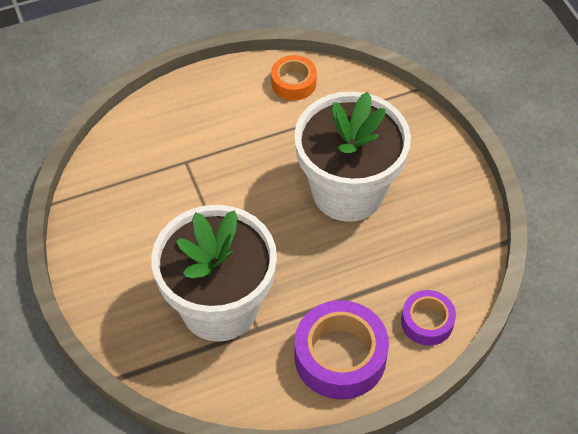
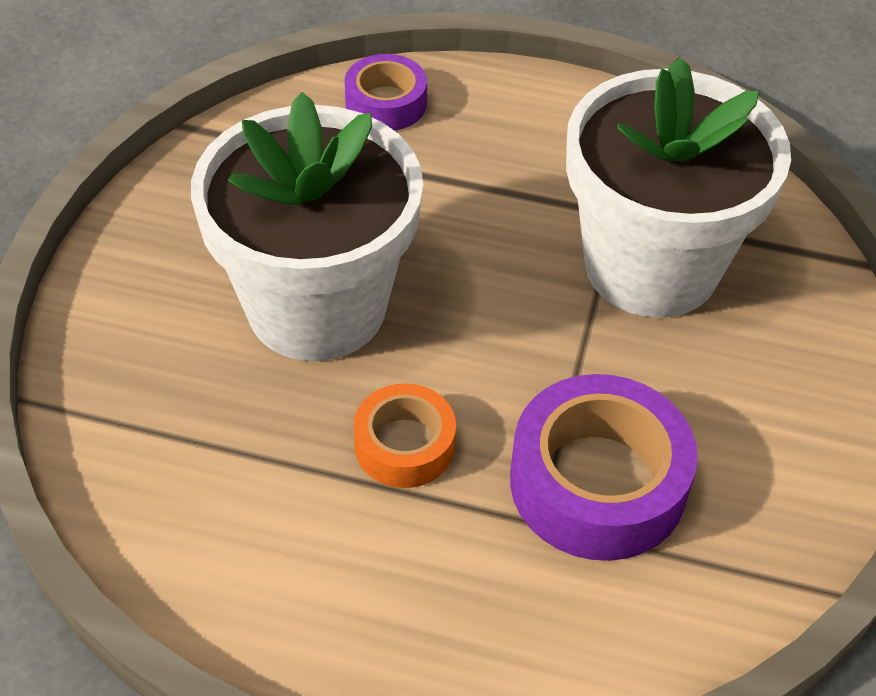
camera: 145 degrees left, 5 degrees down
(293, 83) = (207, 552): orange tape -> orange tape (404, 445)
(340, 356) = (533, 128): purple tape -> purple tape (598, 483)

